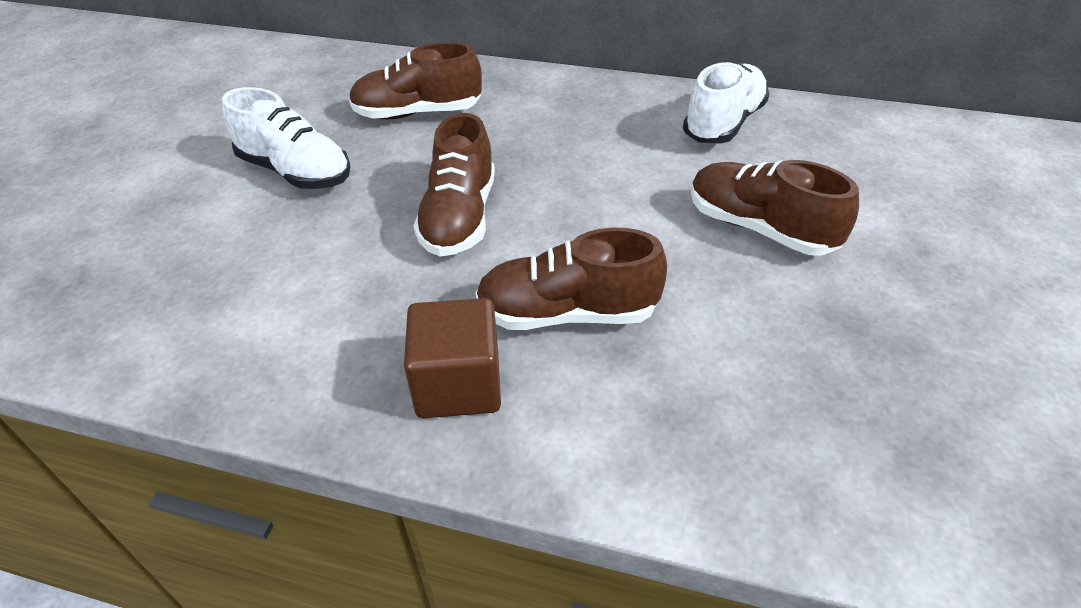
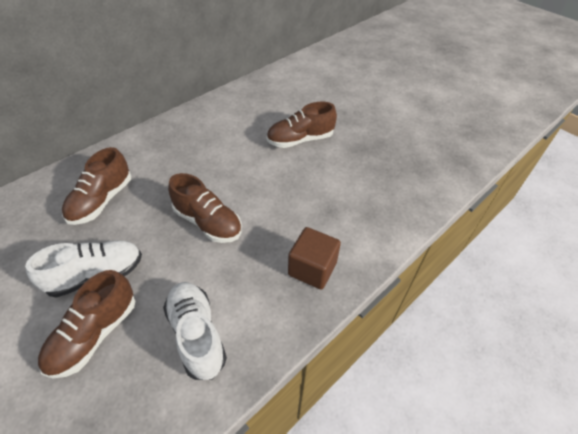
camera: 60 degrees left, 5 degrees up
(567, 313) = (300, 216): brown shoe -> brown shoe (95, 334)
(723, 124) = (231, 111): white shoe -> white shoe (197, 334)

